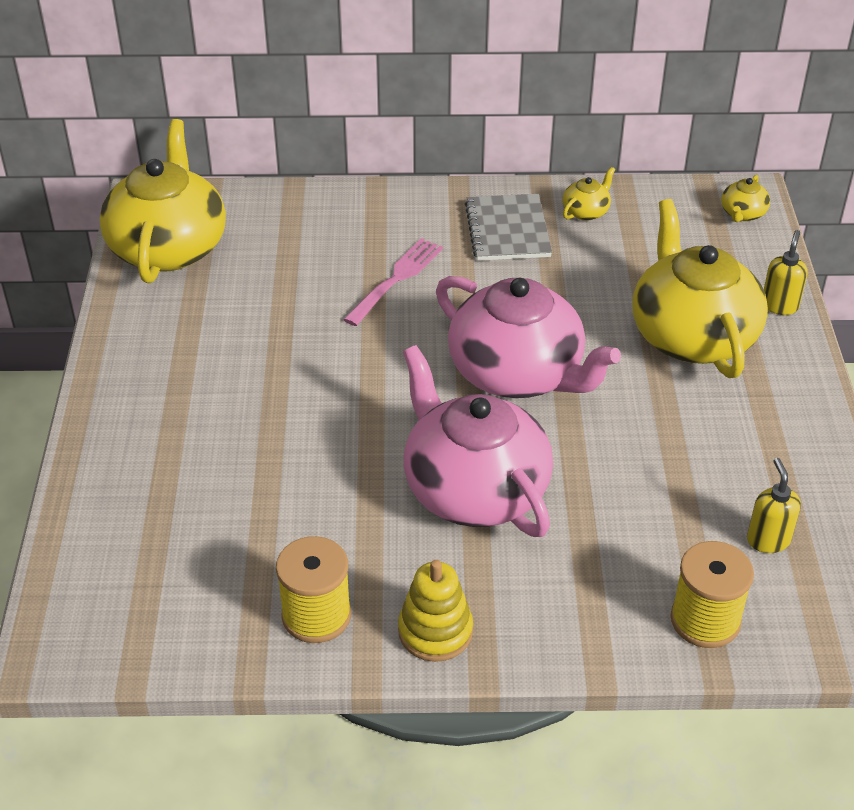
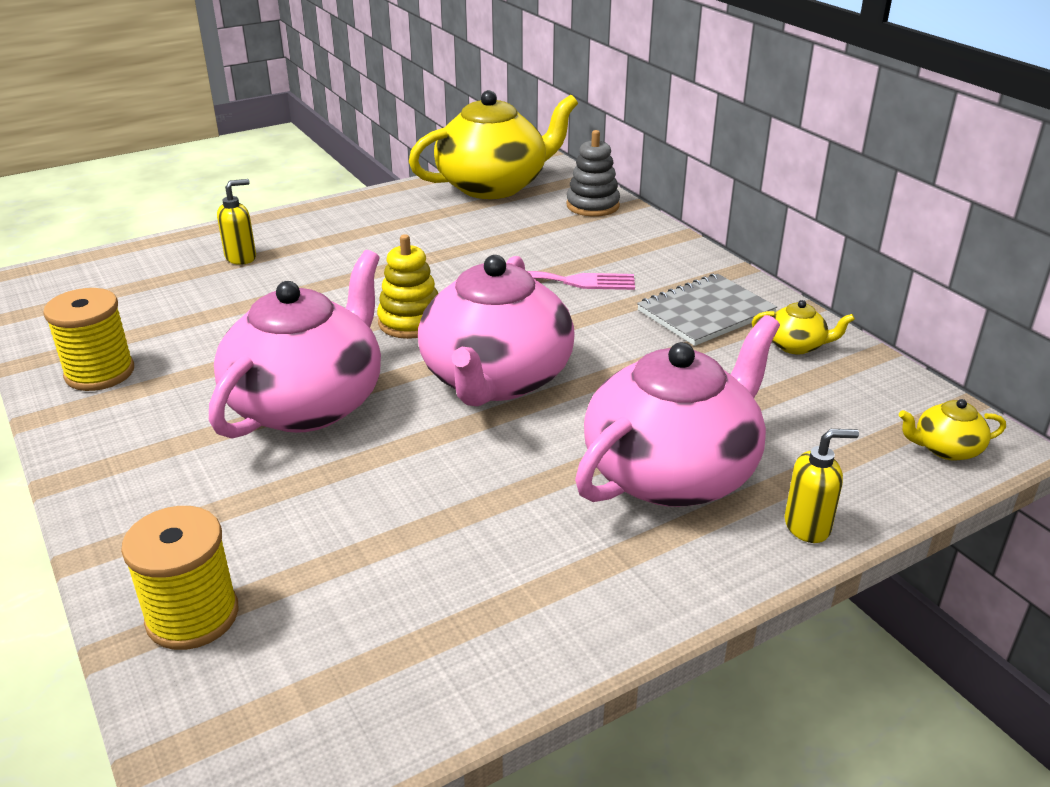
camera: 60 degrees right, 10 degrees down
(273, 207) = (592, 205): none -> grey stacking toy
(435, 631) = (103, 438): yellow stacking toy -> yellow stacking toy (411, 322)
(692, 336) = (672, 472): yellow teapot -> pink teapot
(768, 540) = (359, 634): yellow soap dispenser -> yellow soap dispenser (241, 257)

